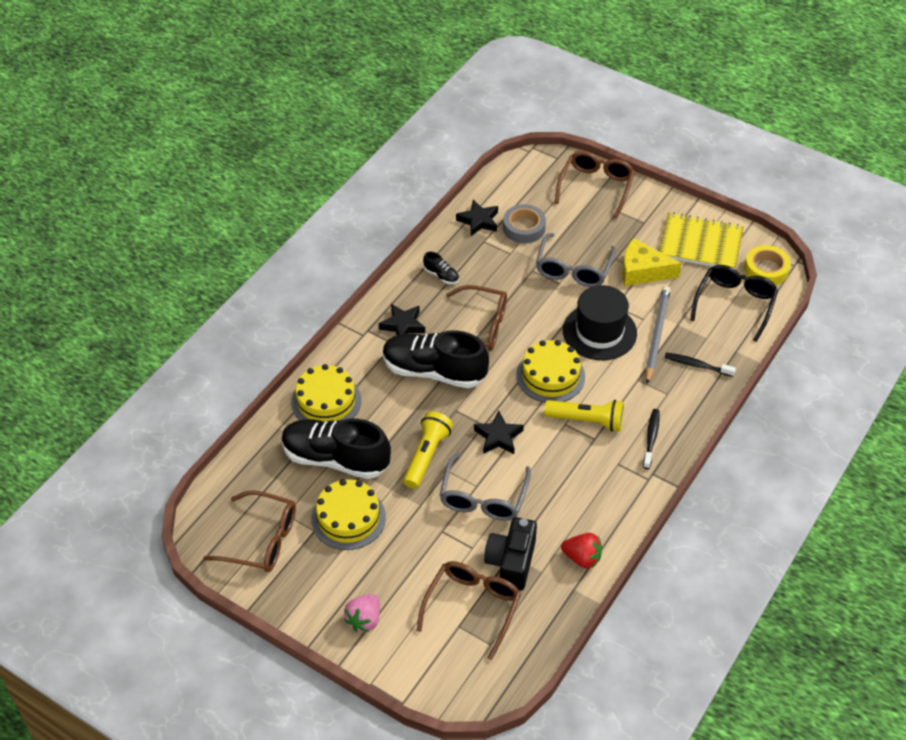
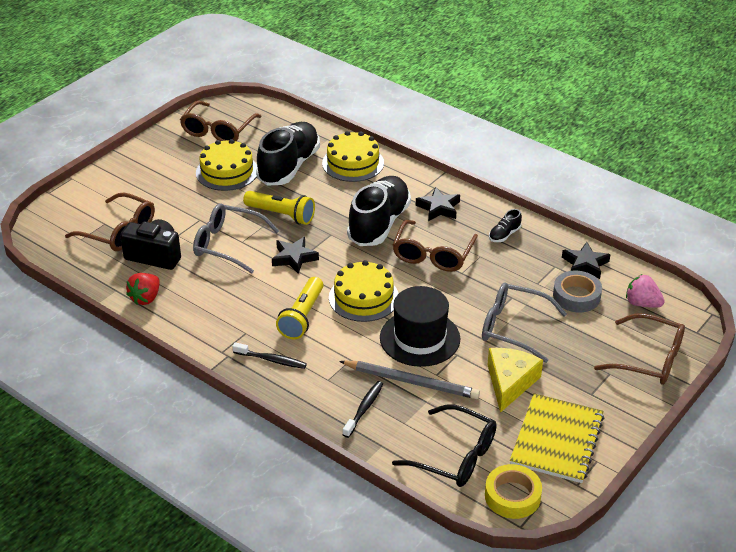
camera: 95 degrees right, 10 degrees down
(364, 620) = (128, 177): pink strawberry -> pink strawberry (642, 303)

